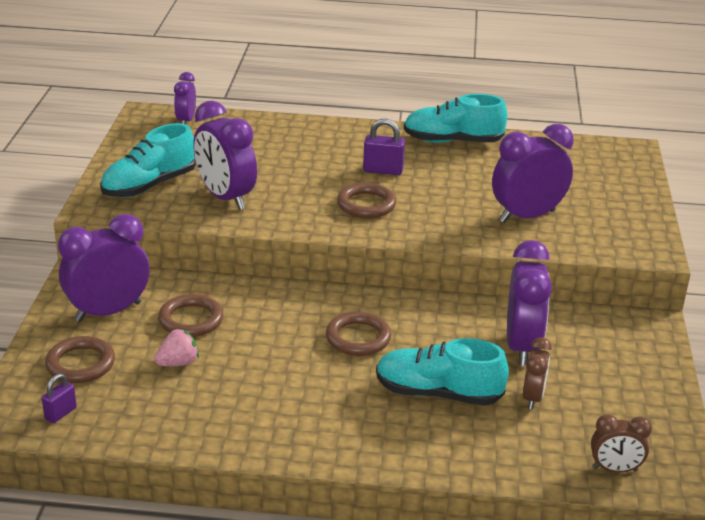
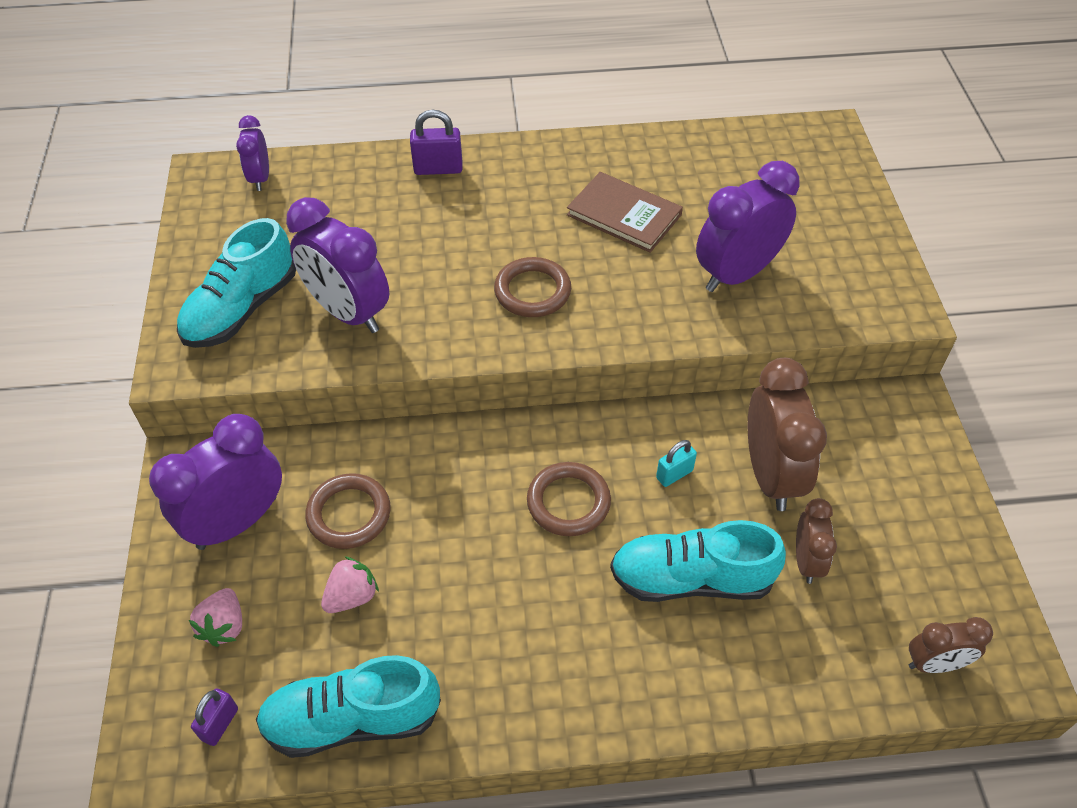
camera: 10 degrees left, 20 degrees up
(80, 364) = (224, 626): brown ring -> pink strawberry
(383, 170) = (537, 225): purple padlock -> purple padlock (438, 169)
(445, 335) = (674, 474): none -> turquoise padlock
(451, 174) = (624, 215): none -> brown book
(452, 141) = (610, 156): turquoise shoe -> turquoise shoe (352, 719)
(522, 346) = (770, 475): purple clock -> brown clock

